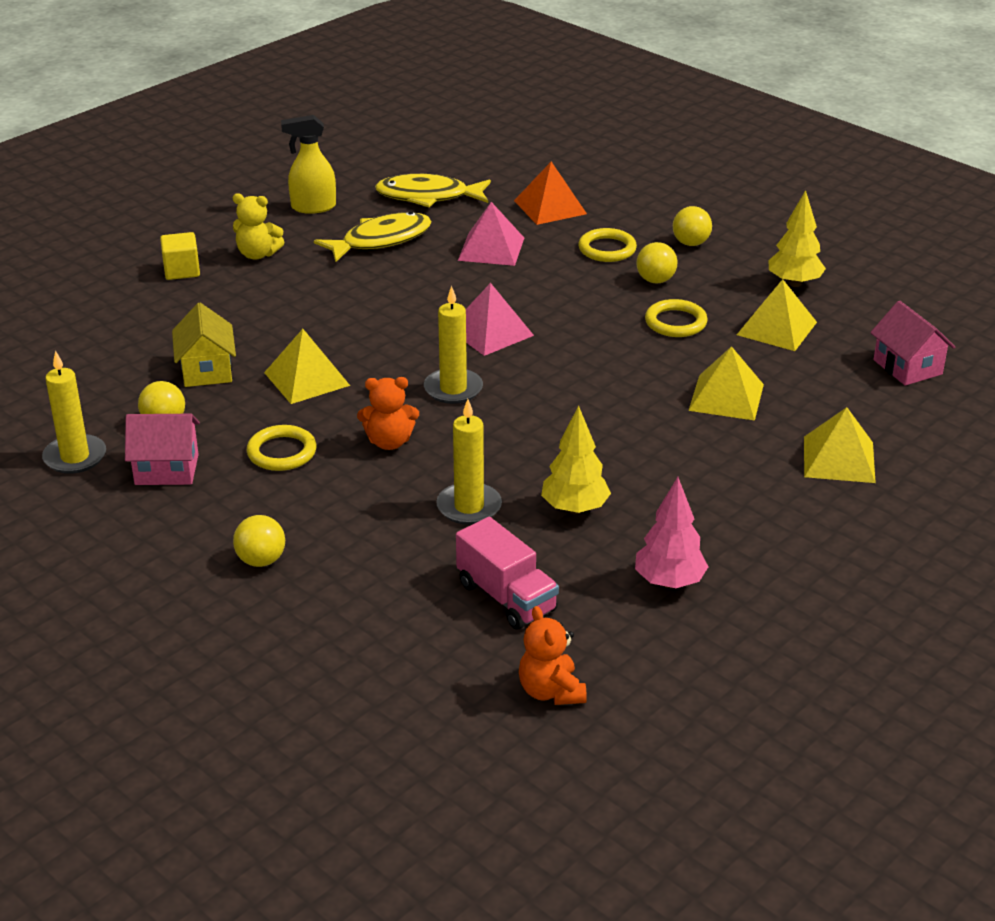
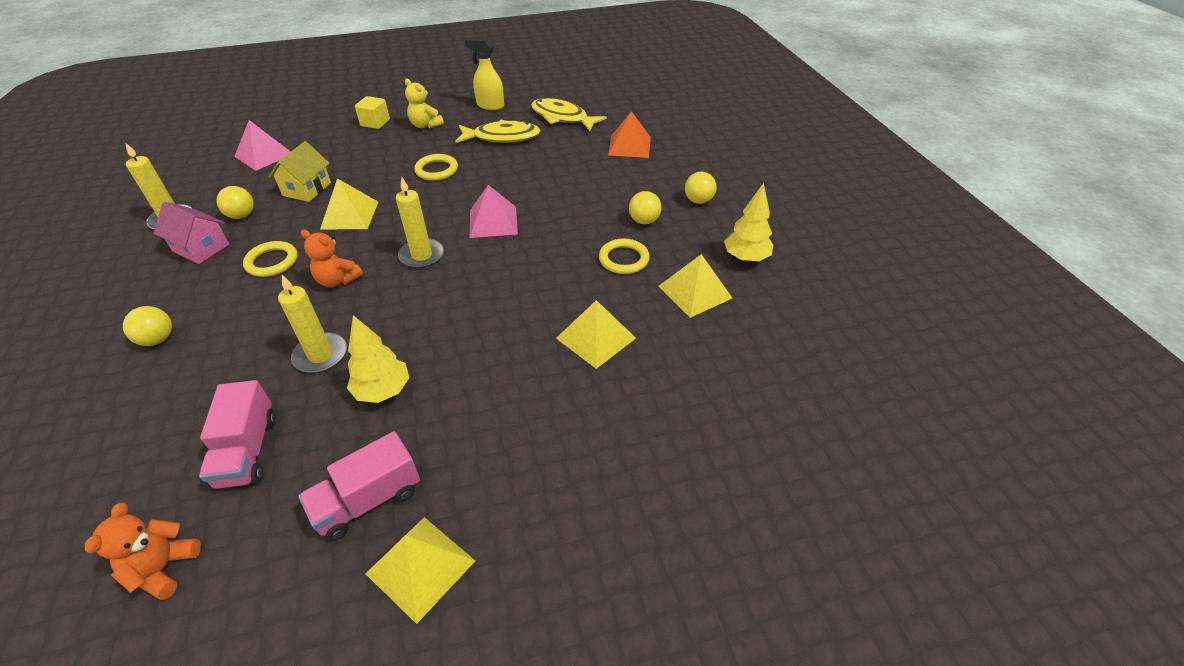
camera: 30 degrees right, 10 degrees up
(491, 249) = (561, 163): pink pyramid -> pink pyramid (264, 155)
(607, 249) = (635, 187): yellow ring -> yellow ring (436, 170)
(669, 582) = (368, 500): pink tree -> pink truck
(838, 459) = (626, 439): yellow pyramid -> yellow pyramid (420, 567)
(907, 367) = (772, 370): pink house -> none

